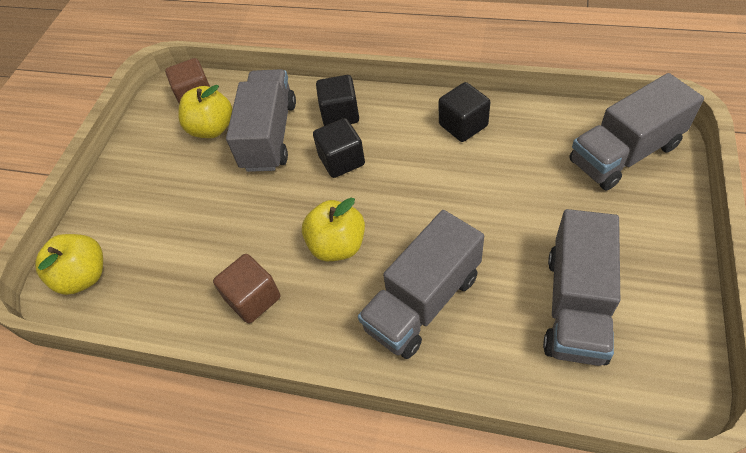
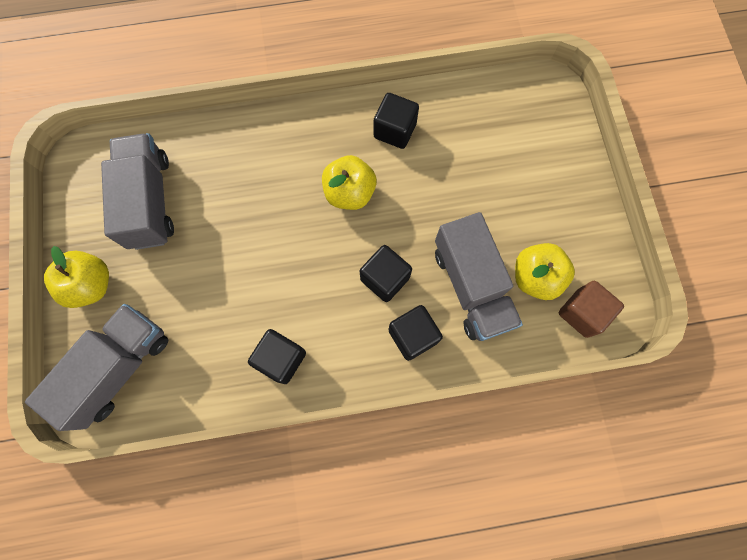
camera: 150 degrees right, 20 degrees up
(84, 276) = (540, 104): yellow apple -> yellow apple (91, 285)
(253, 298) = (395, 130): brown cube -> black cube
(422, 301) = (264, 169): grey truck -> none

